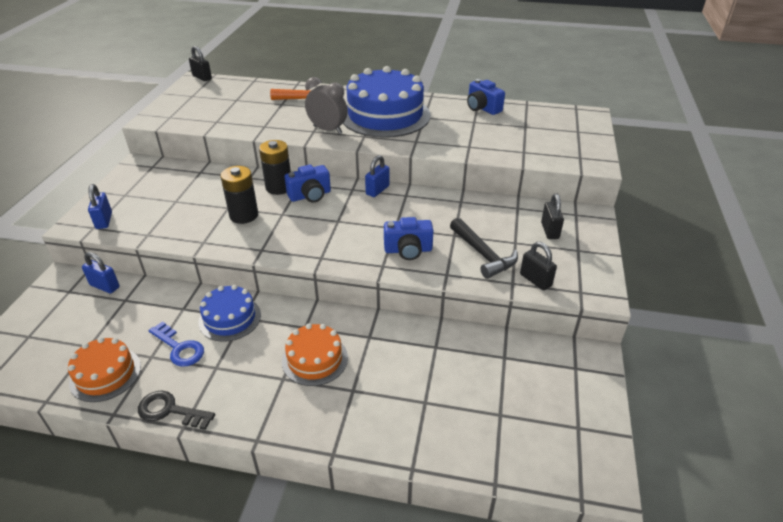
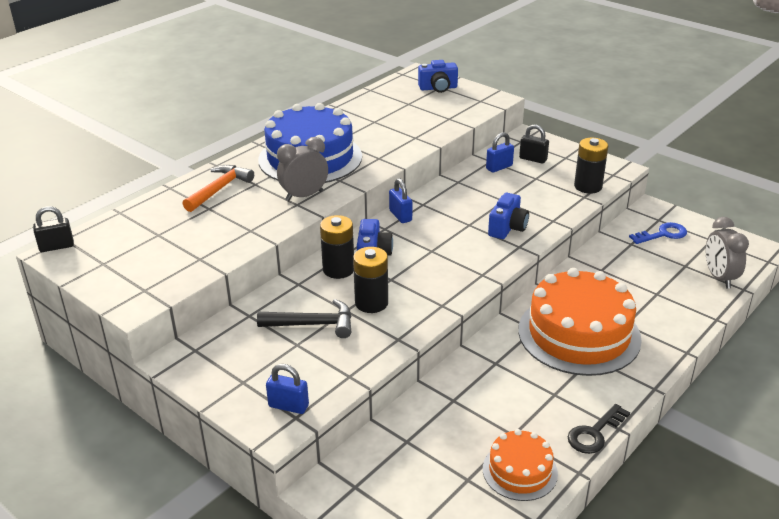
camera: 60 degrees left, 5 degrees down
(105, 286) = (369, 454): blue padlock -> blue padlock (499, 167)
(179, 348) = (512, 413): blue key -> blue key (662, 234)
(230, 318) = (491, 371): blue cake -> none
(315, 359) = (579, 334): orange cake -> orange cake, size x1.93
(482, 108) = (354, 110): blue camera -> blue camera (438, 88)
(483, 254) = (540, 196): black hammer -> black hammer (313, 324)
(500, 453) = (719, 278): none -> grey clock
(535, 280) = (588, 186): black padlock -> black battery

